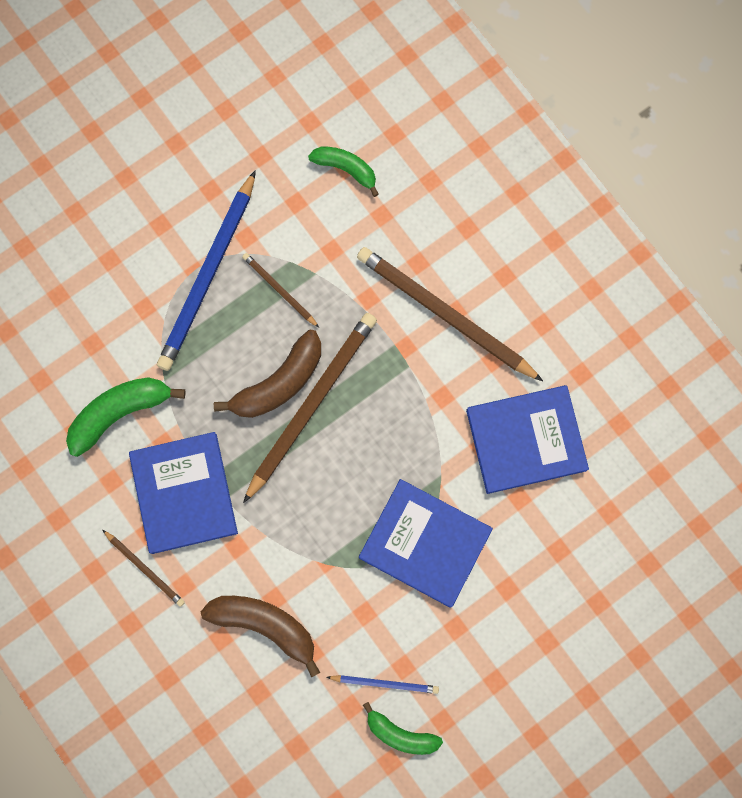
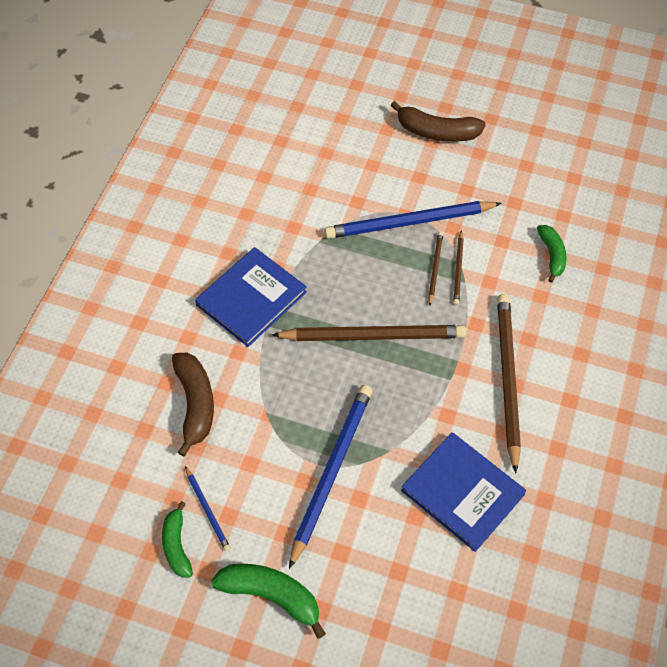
camera: 55 degrees right, 20 degrees down
(120, 413) = (277, 230): green banana -> green banana (271, 595)
(145, 568) = (183, 308): brown pencil -> brown pencil (458, 269)
(279, 383) = (371, 307): brown banana -> brown banana (436, 132)
(425, 543) = (331, 471): blue book -> blue pencil

